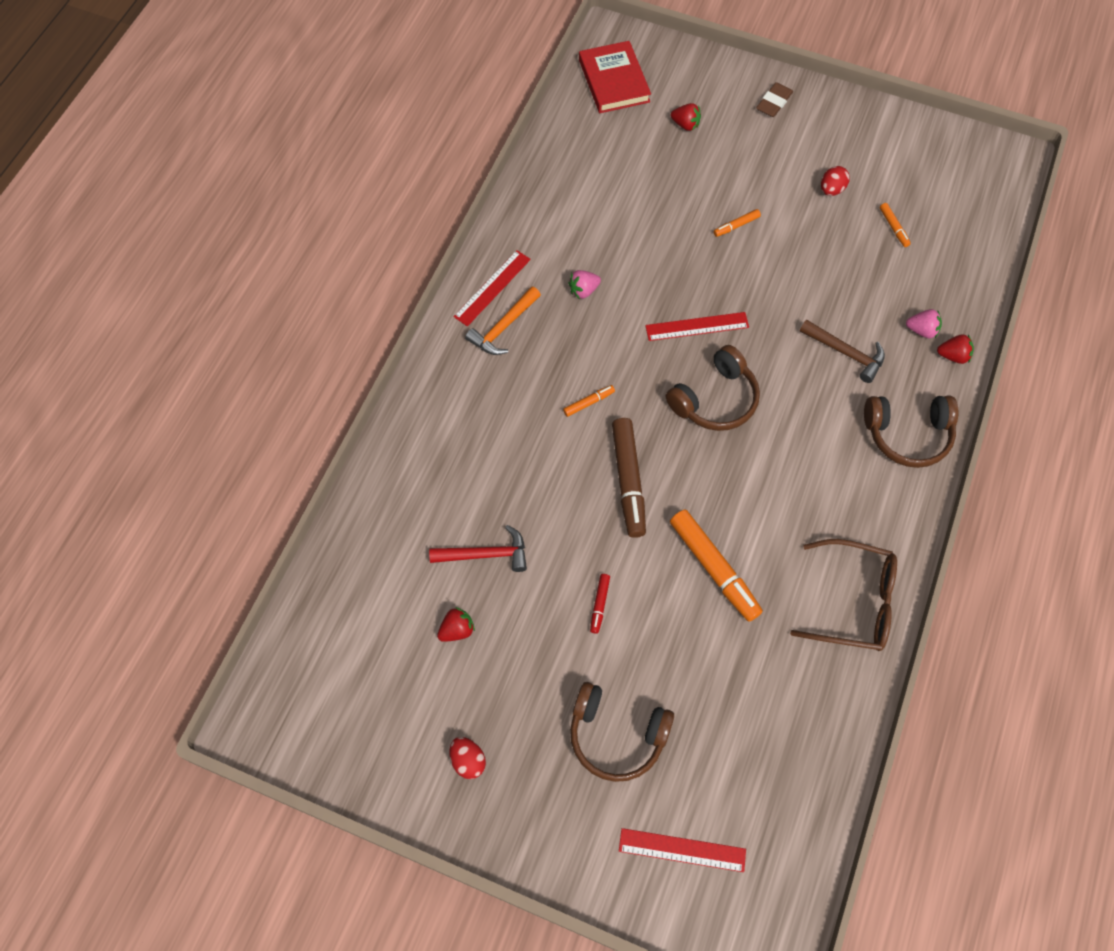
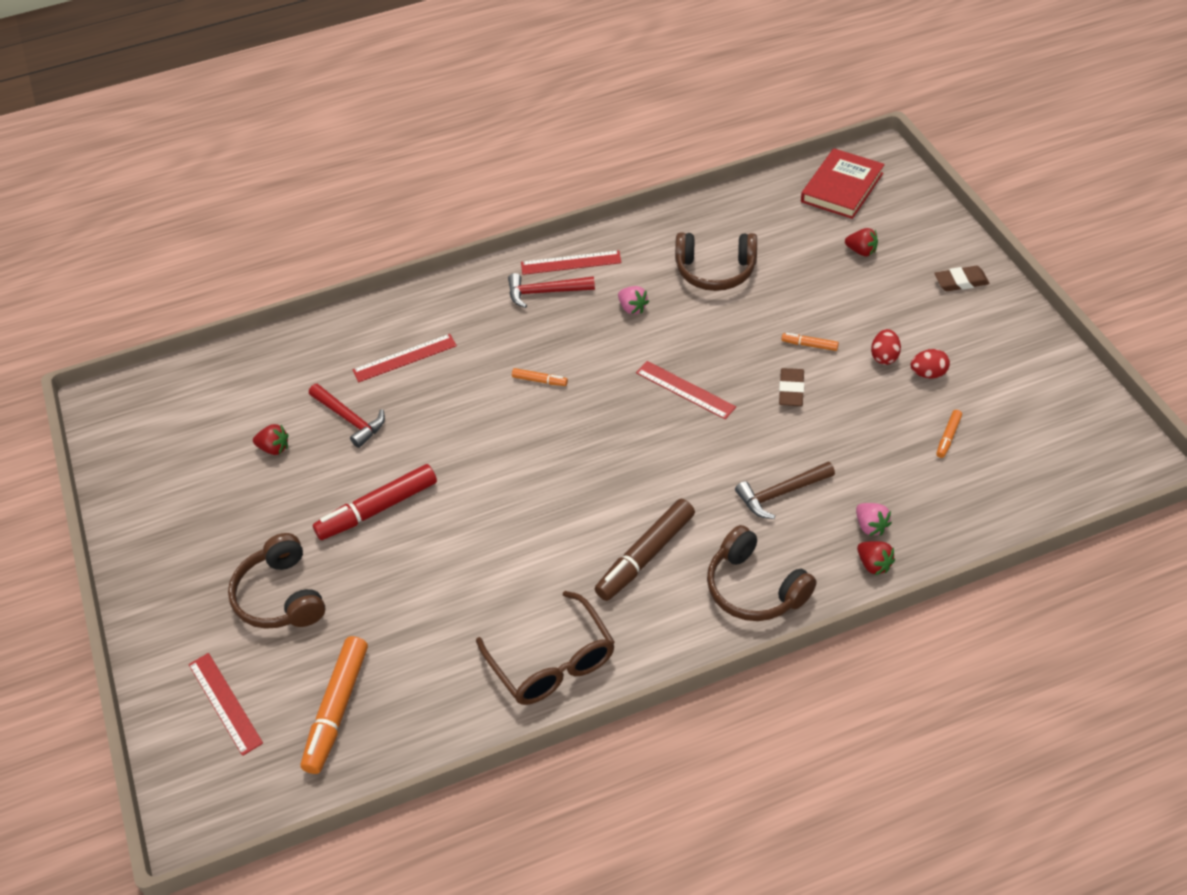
camera: 50 degrees right, 15 degrees down
(463, 469) = (404, 358): none -> red ruler
(468, 760) = (179, 528): red egg -> red egg (884, 356)
(503, 327) = (545, 292): orange hammer -> red hammer
(583, 290) = (632, 308): pink strawberry -> pink strawberry turned 150 degrees counterclockwise
(599, 605) = (377, 509): red marker -> red marker, size x2.14
(628, 481) = (500, 450): brown marker -> brown marker (645, 556)
(685, 125) = (861, 251): red strawberry -> red strawberry turned 45 degrees counterclockwise
(714, 568) = (482, 553): orange marker -> orange marker (337, 709)
(715, 399) = (633, 447): brown headphones -> brown headphones (715, 271)
(764, 270) = (791, 390): none -> brown eraser
(845, 353) = (781, 493): brown hammer -> brown hammer turned 75 degrees clockwise

